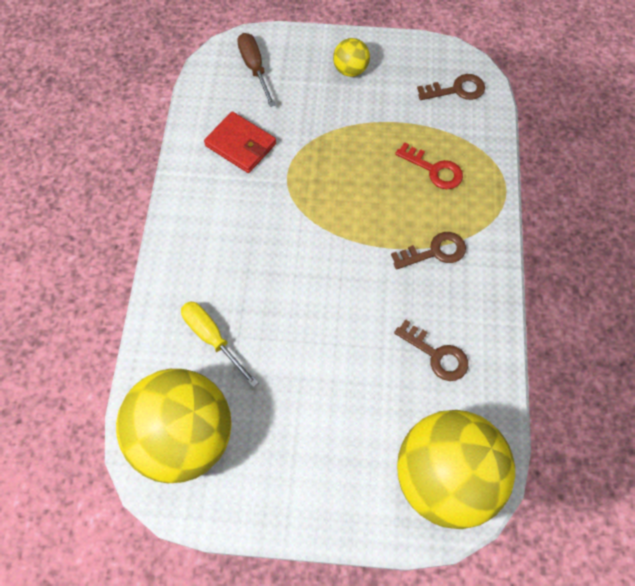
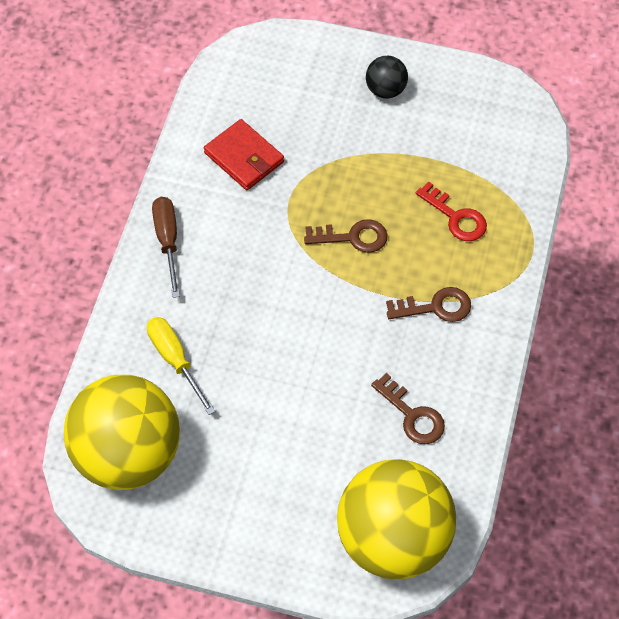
camera: 10 degrees right, 5 degrees down
(254, 68) = (276, 72): brown screwdriver -> brown screwdriver (167, 241)
(350, 70) = (385, 90): yellow ball -> black ball
(456, 90) = (503, 130): brown key -> brown key (353, 237)

